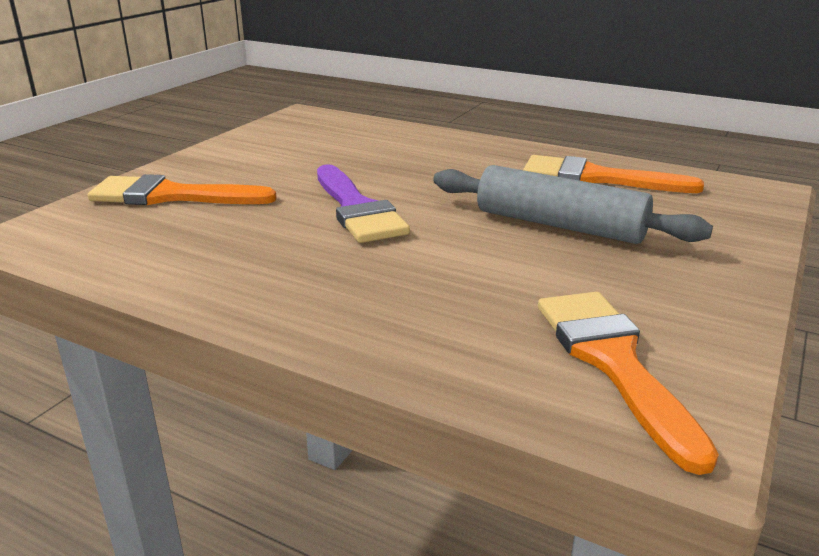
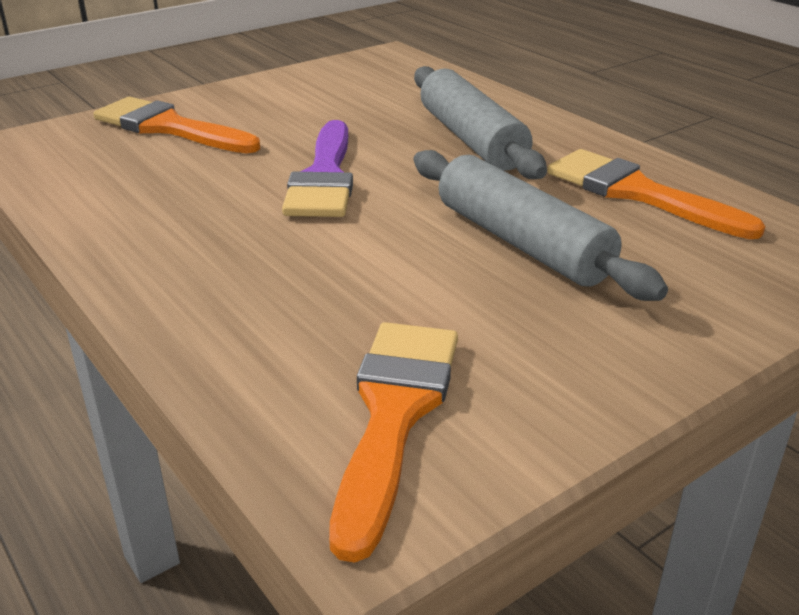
camera: 25 degrees right, 5 degrees up
(440, 163) = (472, 139): none -> grey rolling pin

